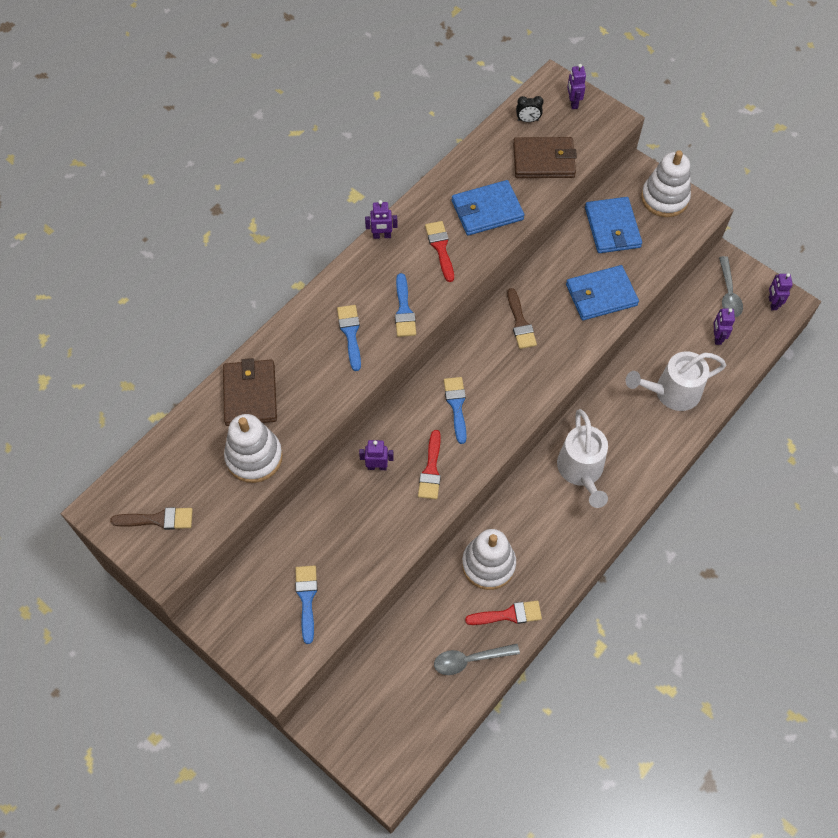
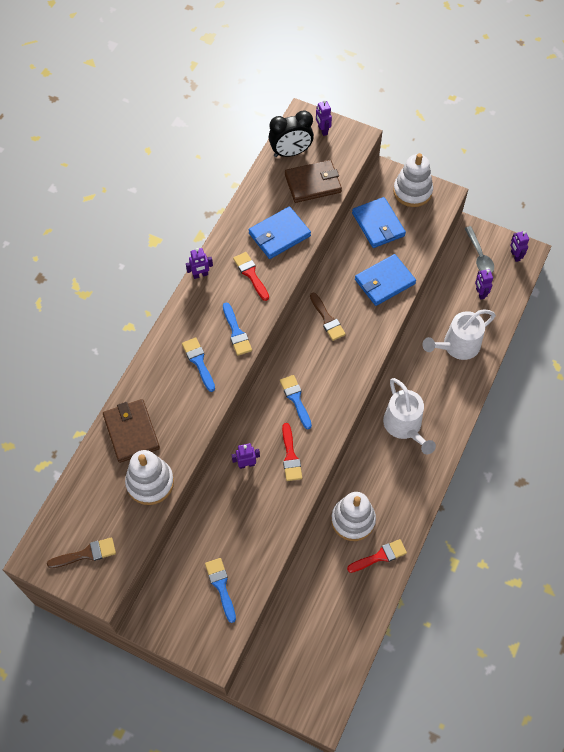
camera: 15 degrees left, 0 degrees up
(470, 660) = (360, 600): grey spoon -> none
(528, 120) = (291, 153): black clock -> black clock, size x2.02

